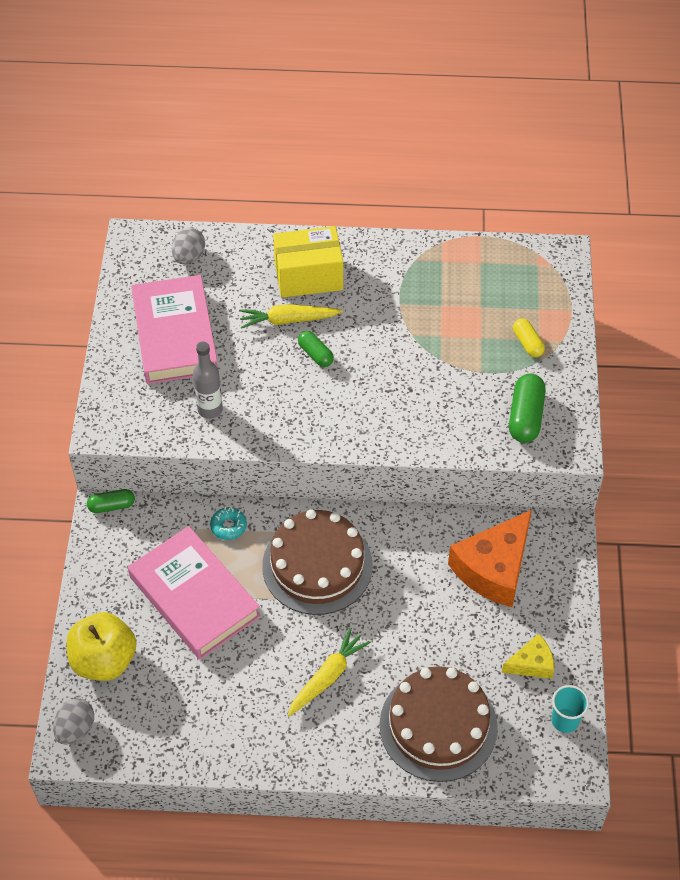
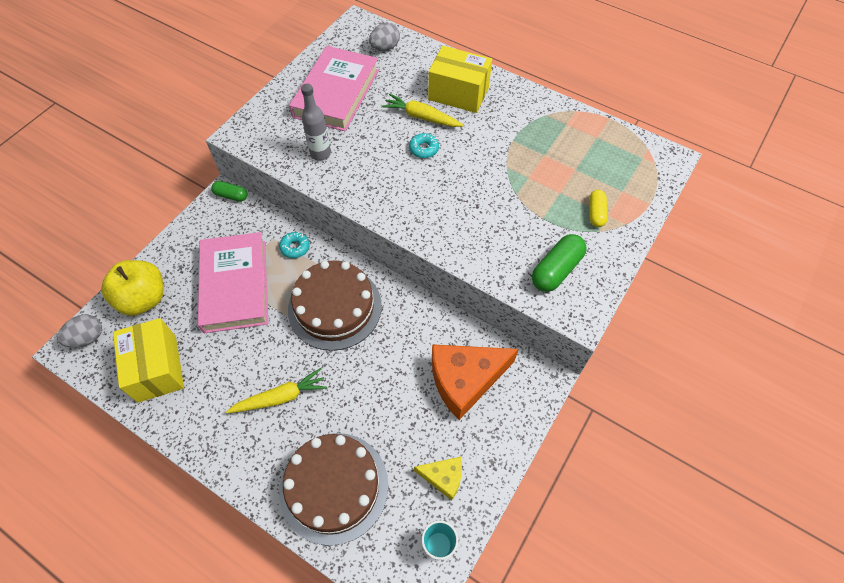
camera: 30 degrees right, 5 degrees up
(178, 717) = (157, 368): none -> yellow box
(315, 354) = (424, 149): green capsule -> turquoise donut

